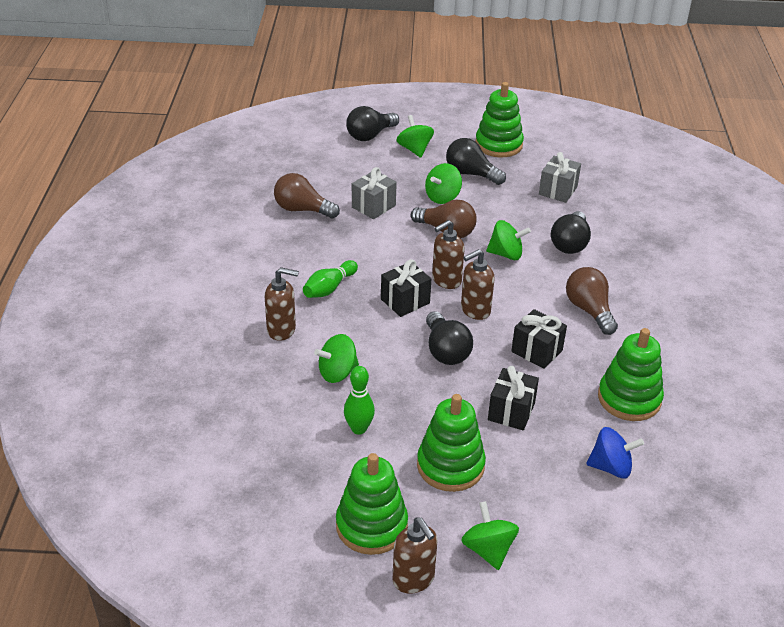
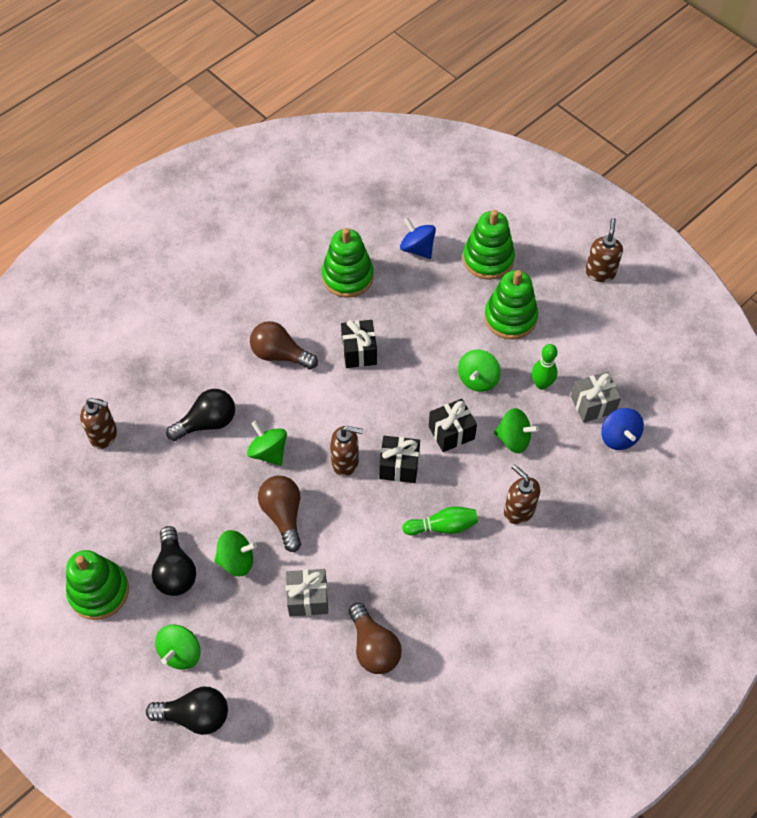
camera: 135 degrees left, 20 degrees up
(246, 432) = (619, 437): none -> blue spinning top
(371, 526) = (595, 317): green stacking toy -> green stacking toy (488, 259)
(445, 351) = (420, 399): black light bulb -> none
(475, 310) = (358, 417): brown soap dispenser -> brown soap dispenser (104, 435)
(488, 550) = (542, 258): green spinning top -> green spinning top (478, 379)
(511, 411) = (431, 323): black gift -> black gift (451, 432)
(558, 190) = (134, 487): grey gift -> grey gift (593, 404)
(589, 310) = (280, 354): brown light bulb -> brown light bulb turned 90 degrees clockwise

